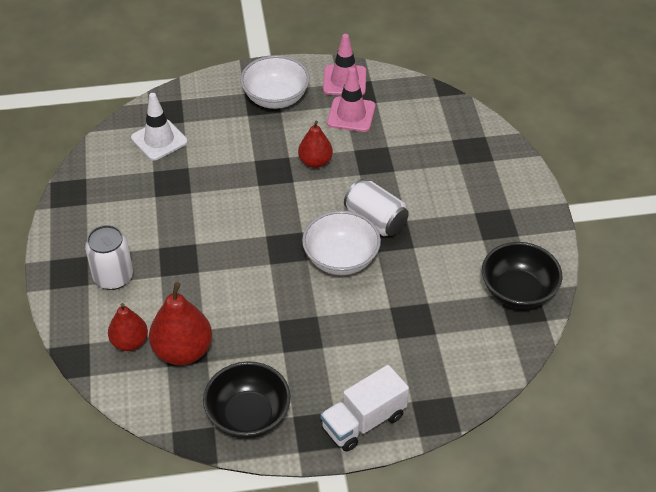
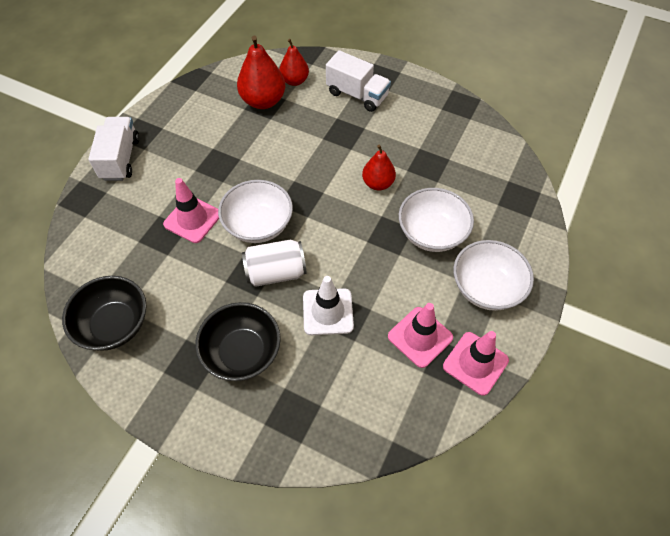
camera: 125 degrees right, 10 degrees up
(113, 277) = (357, 95): white can -> white truck
(159, 140) = (484, 178): white traffic cone -> white traffic cone (328, 312)
(248, 415) = (185, 108): black bowl -> black bowl (242, 352)
(250, 147) = (432, 233): none -> white bowl
(315, 162) = (378, 270): red pear -> red pear (378, 183)
(378, 309) = (192, 219): none -> pink traffic cone

